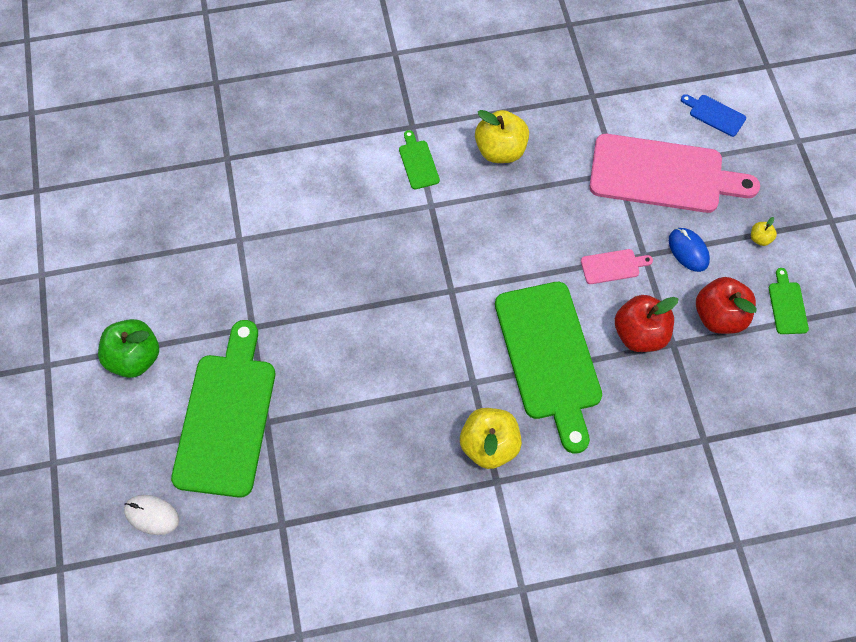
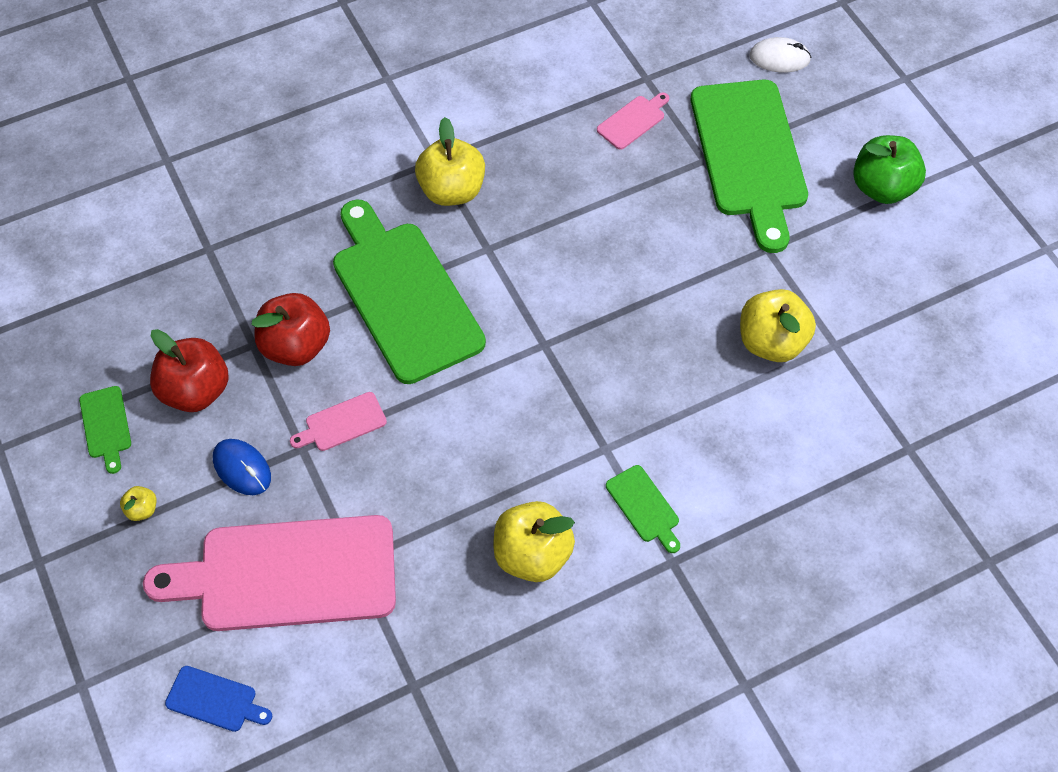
camera: 165 degrees right, 5 degrees down
(284, 252) = (771, 342): none -> yellow apple
(311, 479) = (633, 121): none -> pink cutting board

